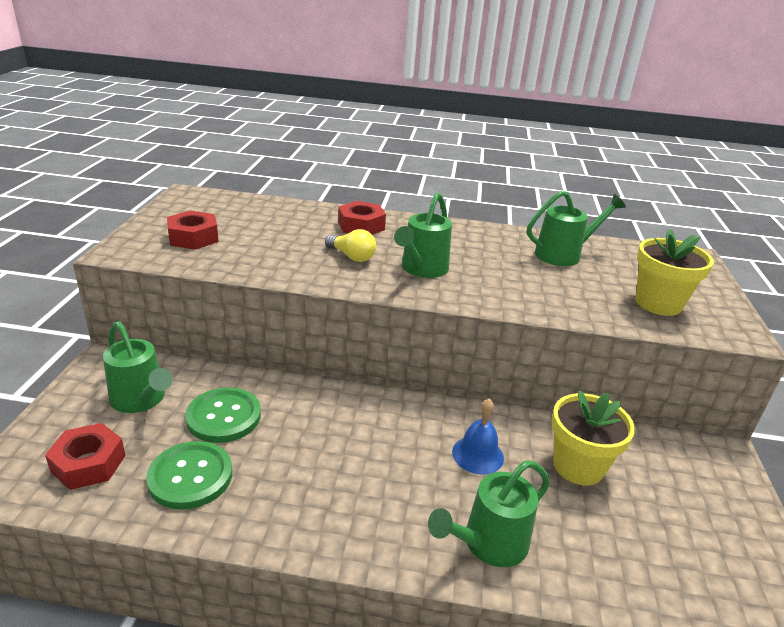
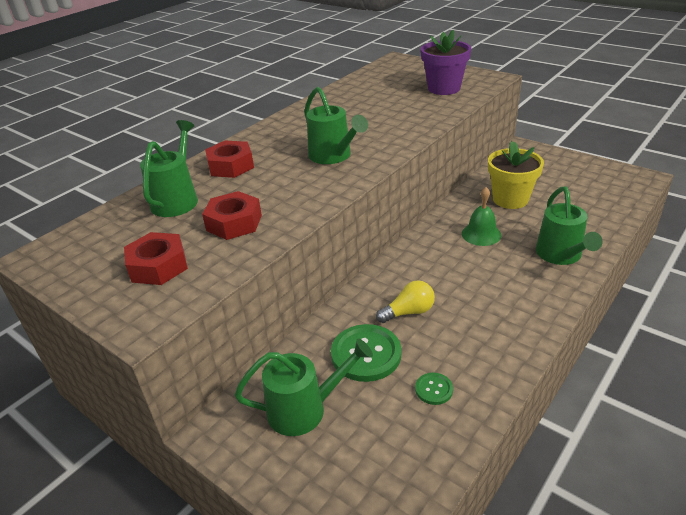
camera: 55 degrees left, 5 degrees up
(88, 463) = (381, 462): red nut -> red nut (234, 223)
(190, 476) = (434, 389): green button -> green button, size x0.50
(351, 256) = (284, 183): yellow light bulb -> yellow light bulb (408, 312)
(478, 454) = (481, 234): blue bell -> green bell
(563, 254) = (358, 98): green watering can -> green watering can (177, 199)
(658, 303) = (444, 88): yellow flower pot -> purple flower pot

